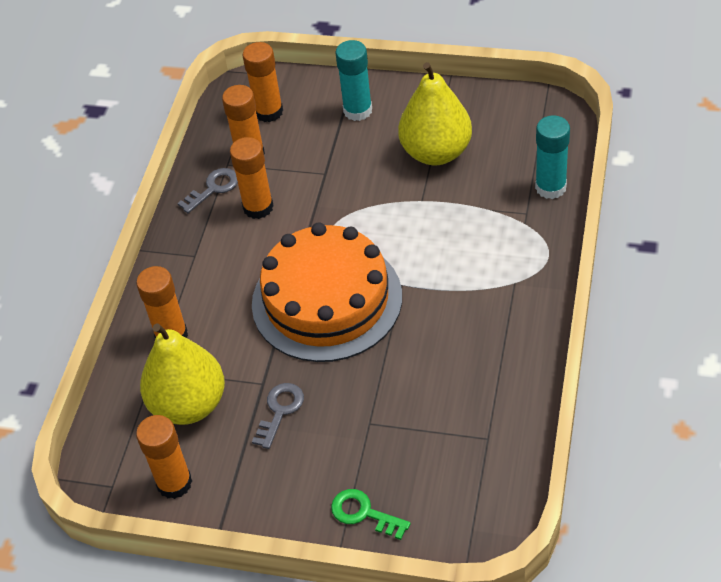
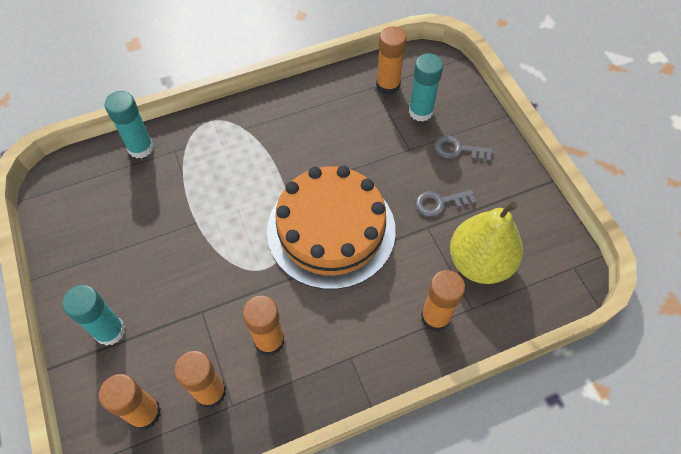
camera: 130 degrees left, 10 degrees up
(174, 483) = (539, 230): orange glue stick -> orange glue stick (388, 85)
(213, 188) = (268, 396): grey key -> grey key (458, 149)
(363, 513) = (470, 118): green key -> none
(413, 465) = (420, 111): none -> turquoise glue stick
(436, 152) = (137, 240): yellow pear -> none

